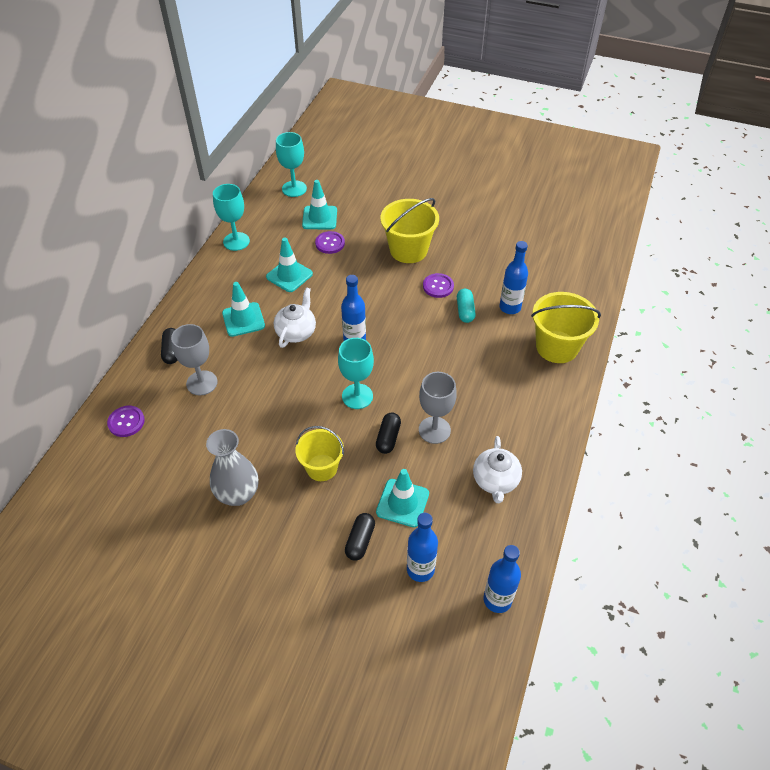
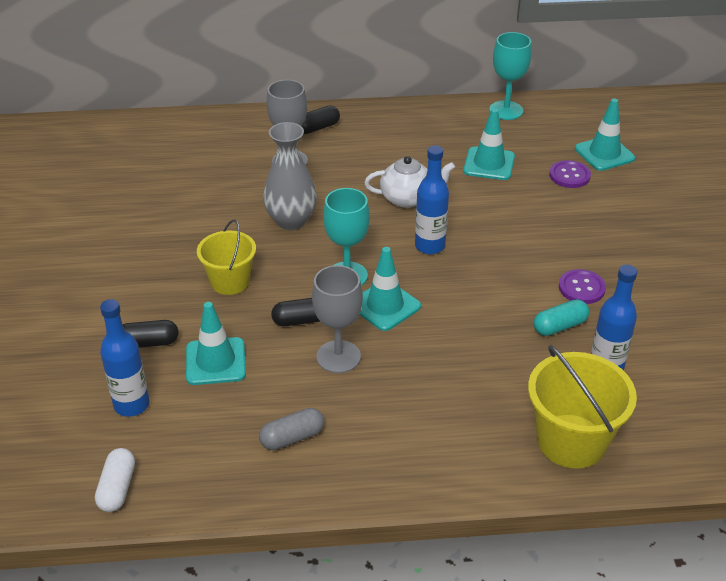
camera: 65 degrees right, 10 degrees down
(126, 422) = (212, 135): purple button -> none
(238, 494) = (165, 235): grey vase -> grey vase (291, 221)
(243, 319) = (396, 156): turquoise traffic cone -> turquoise traffic cone (385, 306)
(294, 189) = (633, 119): turquoise goblet -> none
(408, 250) = (622, 242): yellow bucket -> none
(495, 481) = (292, 437): white teapot -> grey capsule
(497, 600) = (117, 488): blue bottle -> white capsule

